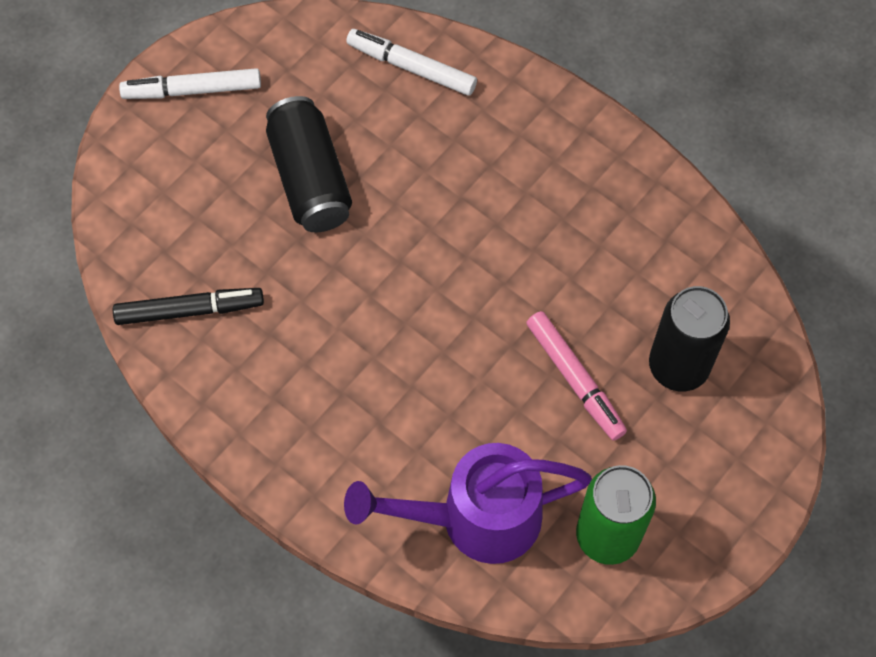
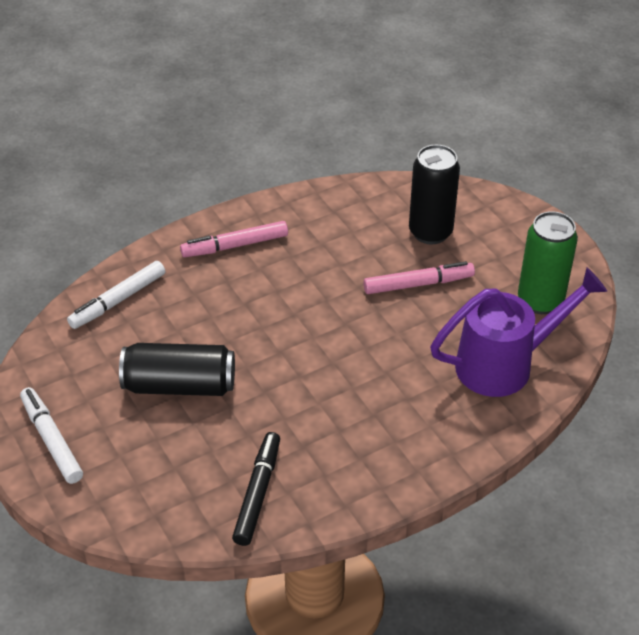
camera: 70 degrees left, 20 degrees down
(192, 90) = (51, 440): white marker -> white marker turned 135 degrees clockwise
(476, 518) = (504, 364): purple watering can -> purple watering can turned 120 degrees counterclockwise
(552, 151) = (235, 246): none -> pink marker

